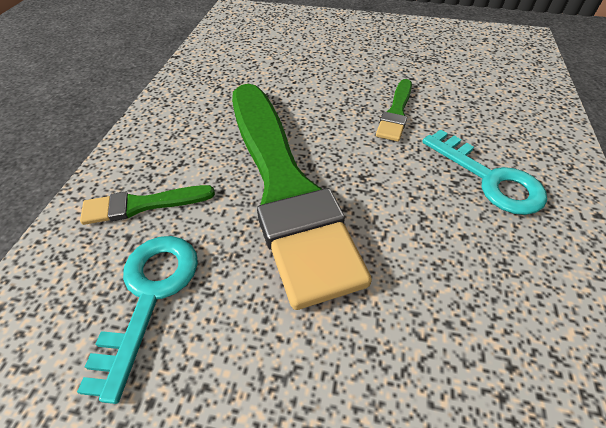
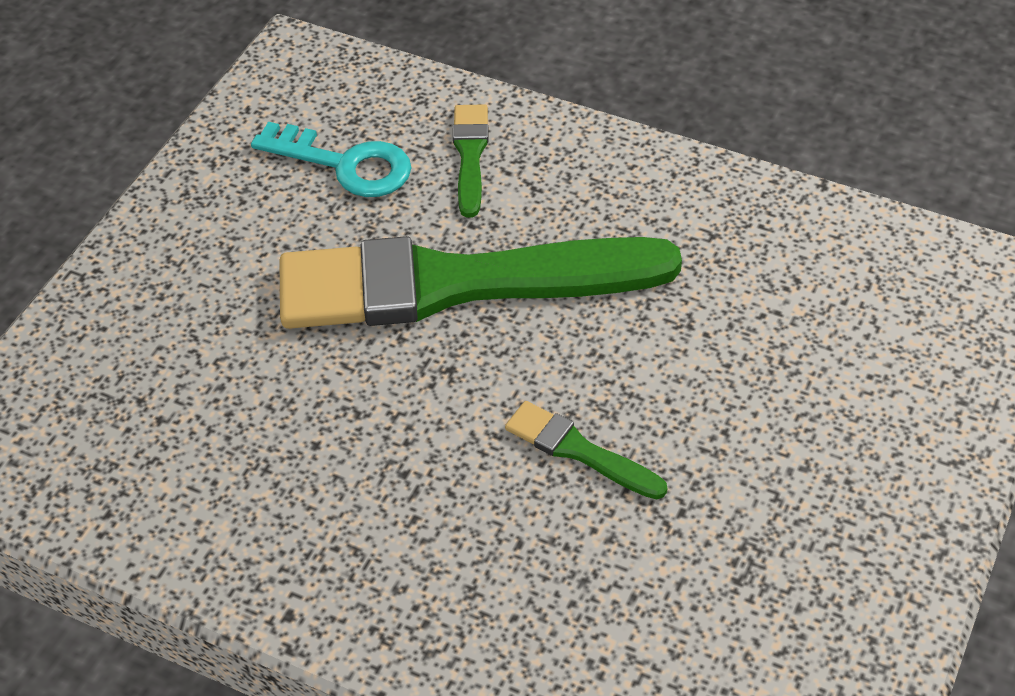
camera: 105 degrees right, 0 degrees up
(489, 178) = (396, 514): turquoise key -> none

